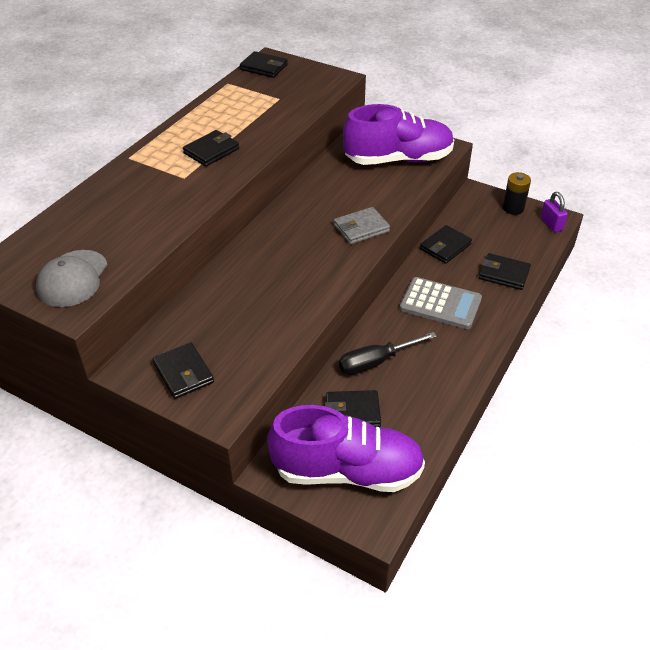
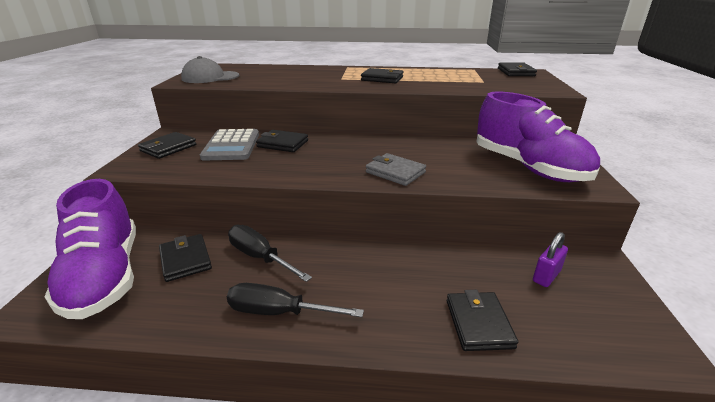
camera: 65 degrees right, 15 degrees down
(440, 304) = (376, 280): grey calculator -> grey calculator (231, 146)
(445, 247) = (476, 260): black wallet -> black wallet (282, 144)
(450, 364) = (278, 312): none -> black screwdriver
(513, 208) = (623, 301): black battery -> none
(551, 224) = (647, 353): purple padlock -> purple padlock (546, 276)

